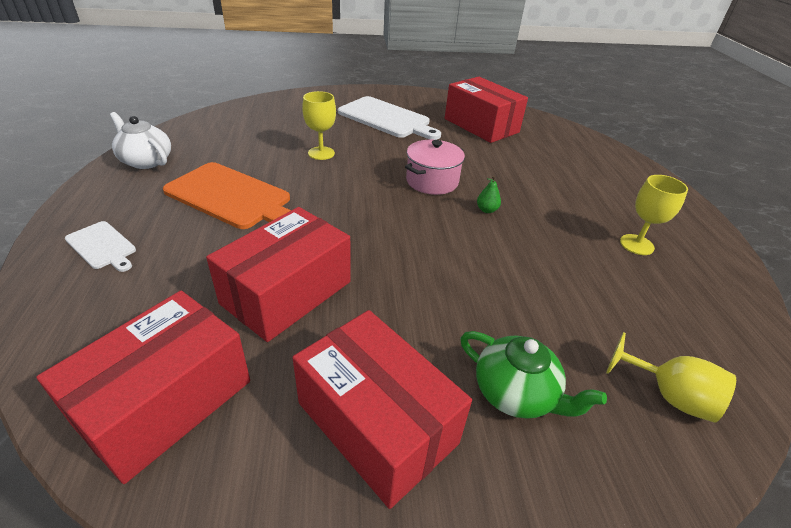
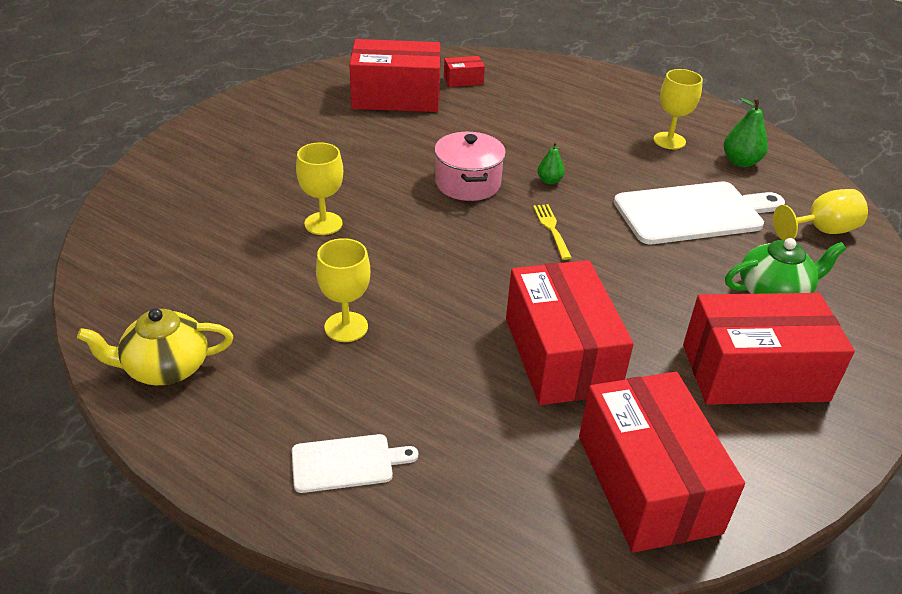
camera: 50 degrees left, 0 degrees up
(146, 161) = (165, 368): white teapot -> yellow teapot
(231, 197) = (346, 327): orange cutting board -> yellow goblet
(386, 118) = (300, 143): white cutting board -> white cutting board (693, 213)
(431, 233) = (552, 229): none -> yellow fork
(541, 137) = (463, 80): none -> red box
(681, 296) = (740, 162): none -> green pear

